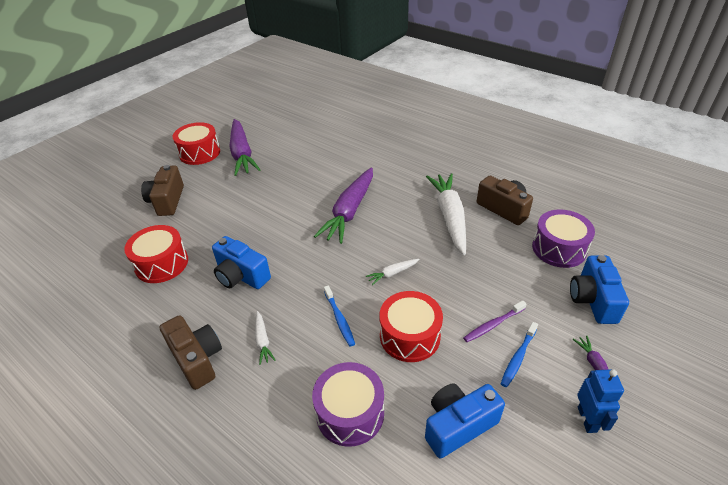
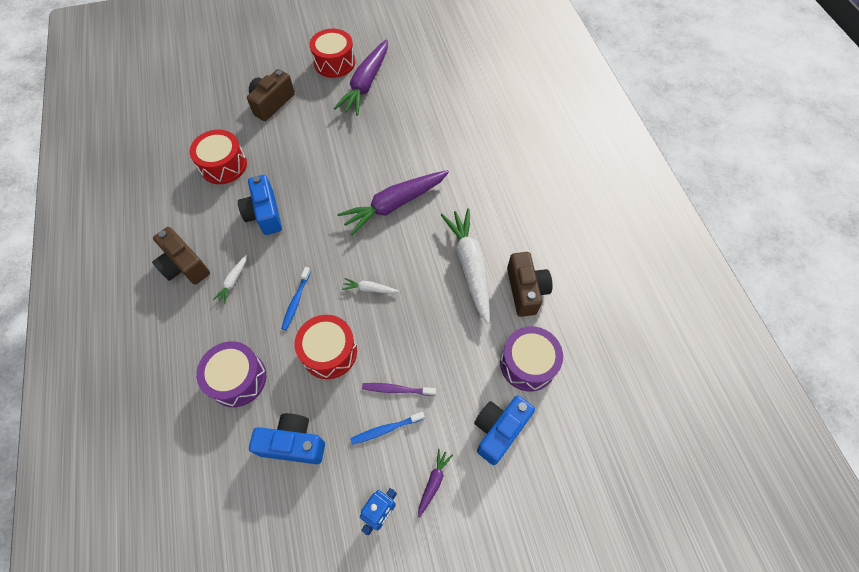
camera: 35 degrees right, 20 degrees up
(197, 359) = (184, 265): brown camera -> brown camera turned 135 degrees clockwise
(449, 217) = (469, 266): white carrot -> white carrot turned 45 degrees counterclockwise

